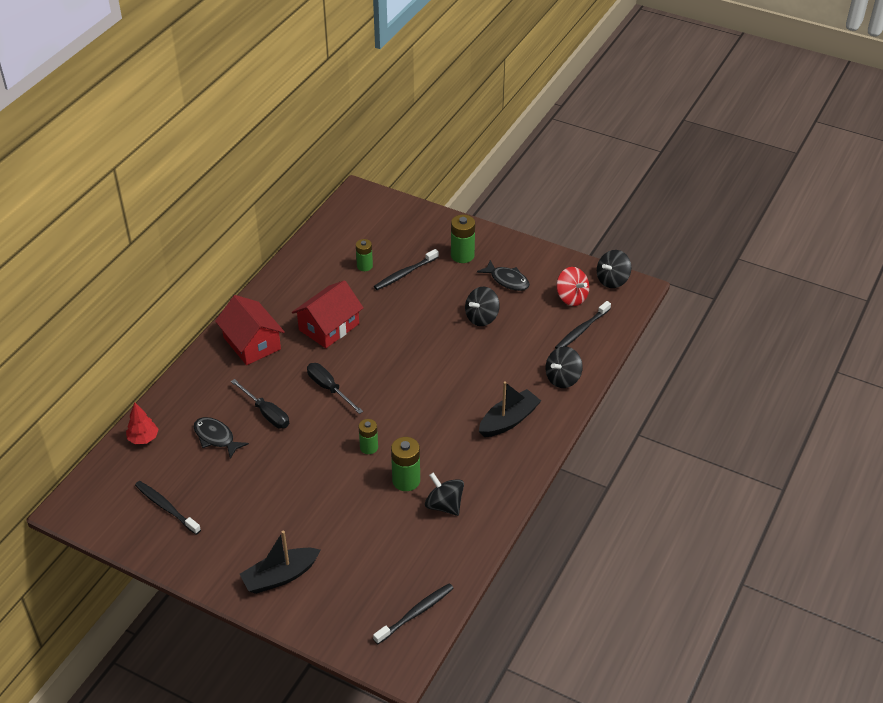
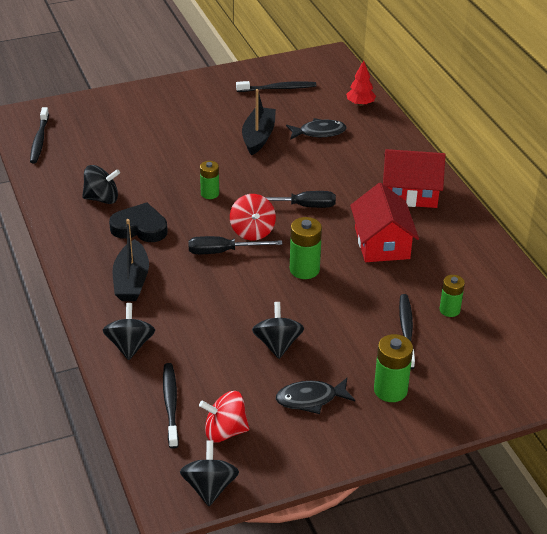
camera: 130 degrees right, 5 degrees down
(266, 413) = (315, 164): black screwdriver -> black screwdriver (223, 251)
(280, 576) = (152, 105): black boat -> black boat (258, 137)
(387, 396) = (252, 231): none -> red spinning top
(406, 480) = (151, 194): green battery -> green battery (304, 269)
(452, 457) = (140, 228): none -> black heart

